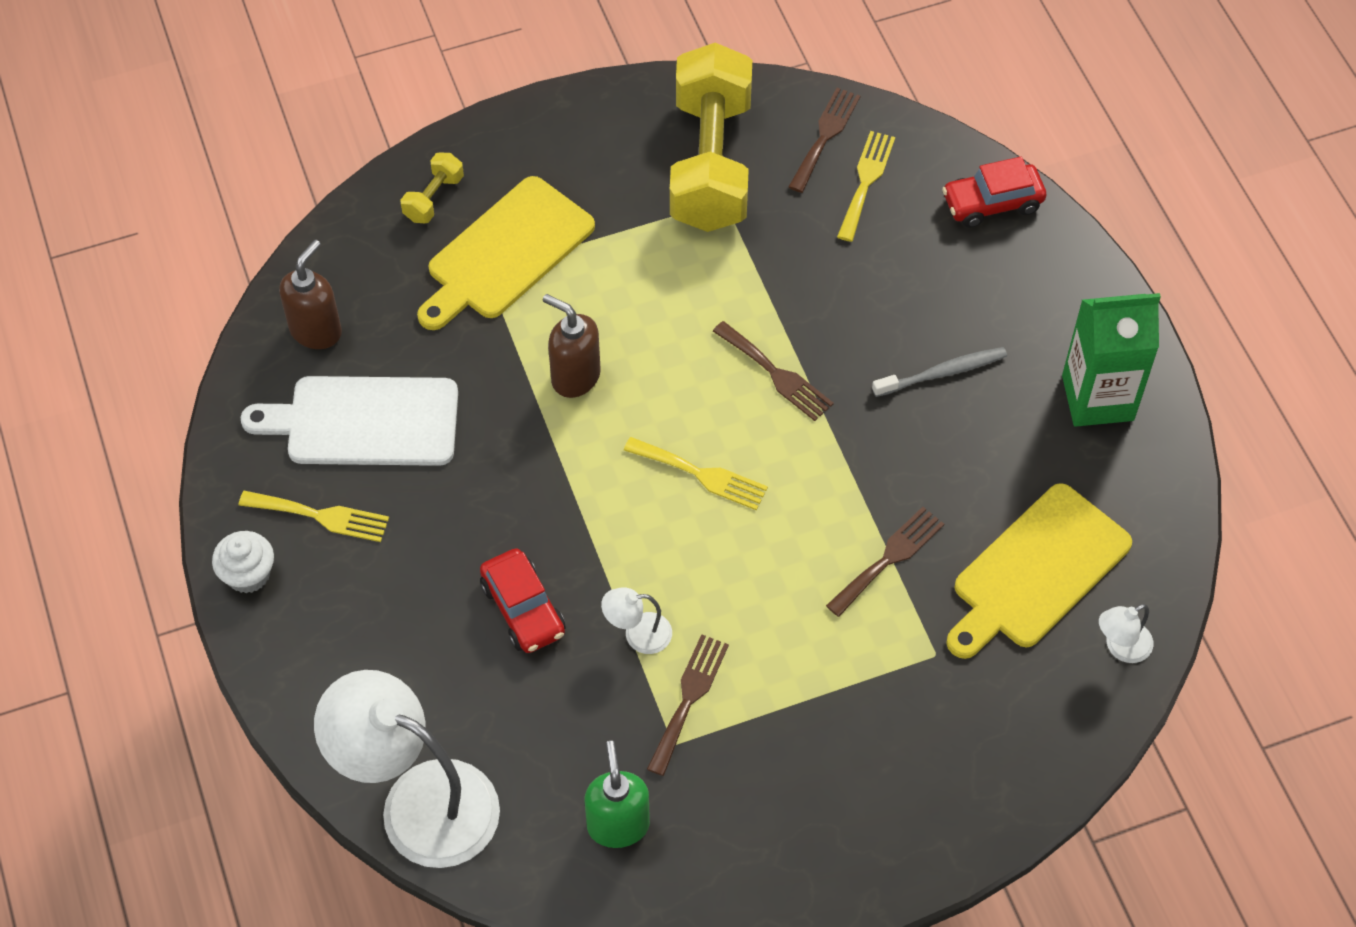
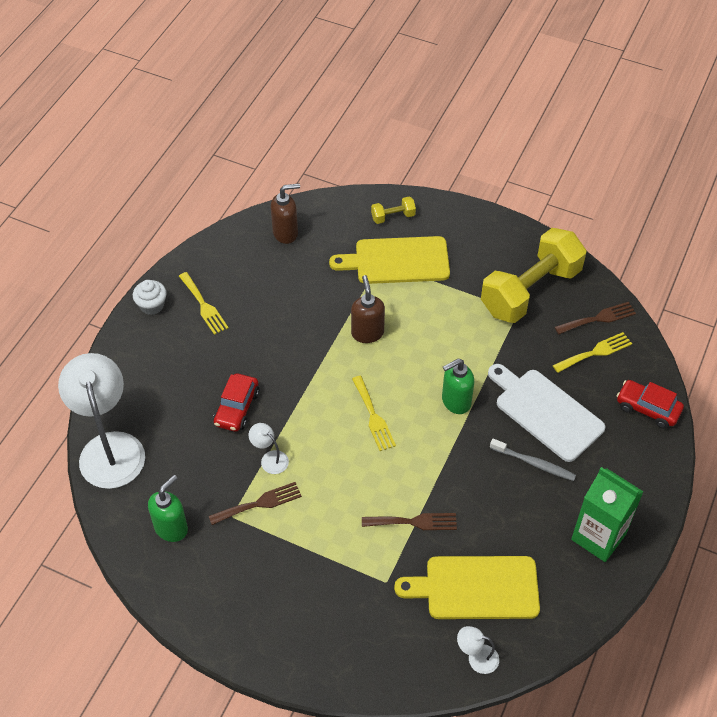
camera: 45 degrees right, 5 degrees down
(364, 421) = (263, 283): white cutting board -> white cutting board (545, 412)
(776, 374) = (455, 402): brown fork -> green soap dispenser

